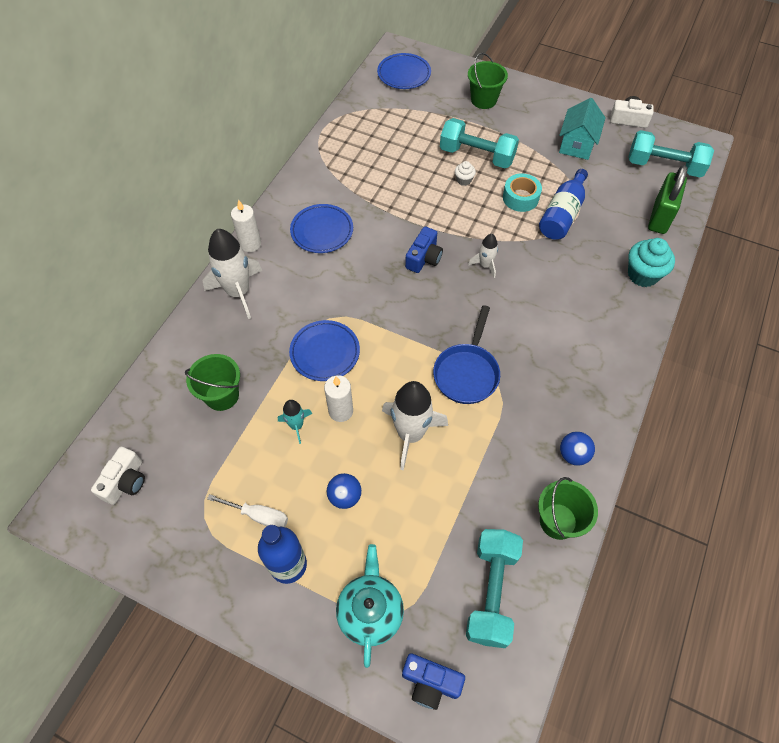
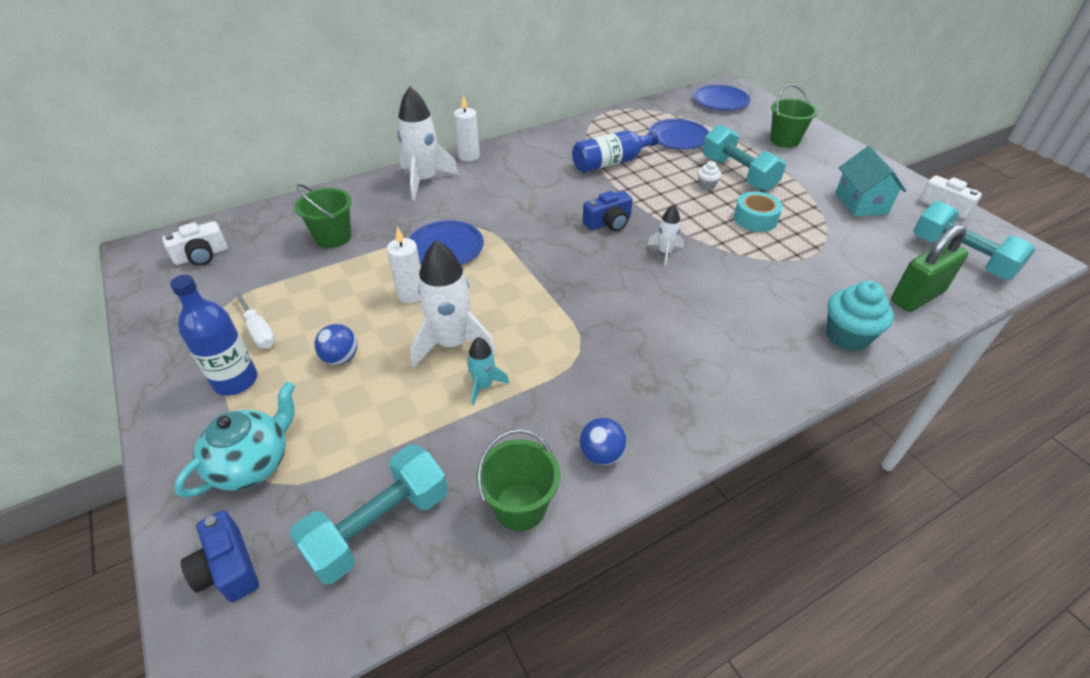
camera: 35 degrees right, 15 degrees down
(296, 425) = (364, 285): turquoise rocket -> turquoise rocket (483, 386)
(322, 231) = (536, 170): blue plate -> blue plate (678, 138)
(467, 373) = (558, 324): blue pan -> none
(562, 214) = (791, 248): blue bottle -> blue bottle (611, 163)
(577, 144) = (861, 203): turquoise house -> turquoise house turned 60 degrees counterclockwise

